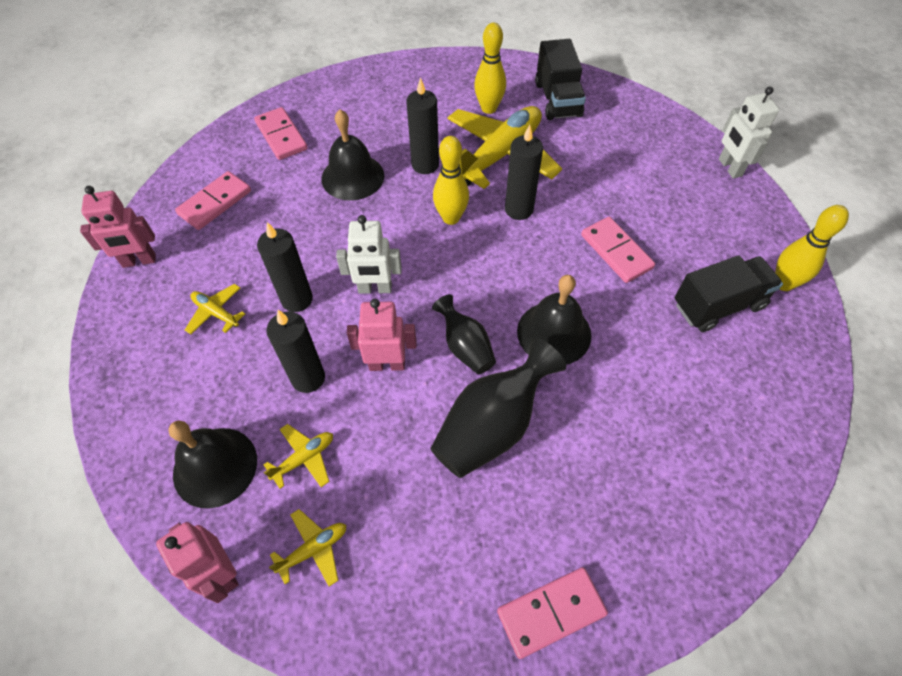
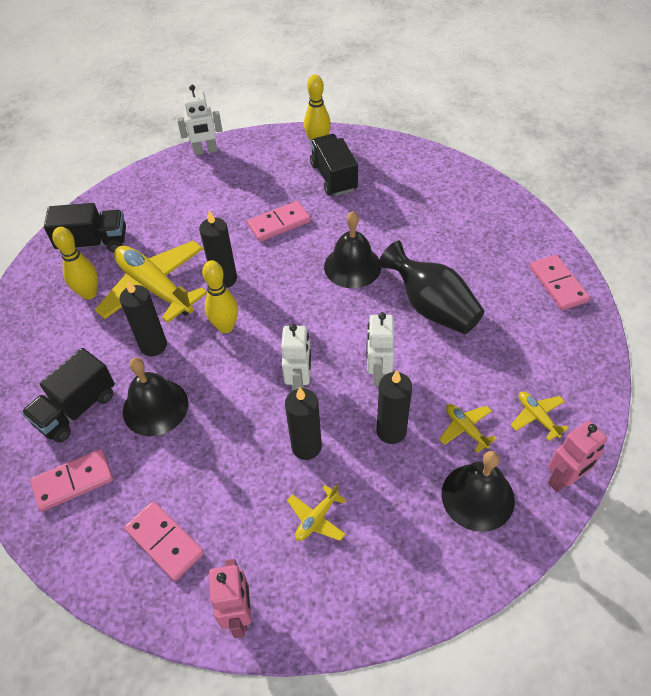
camera: 85 degrees left, 5 degrees down
(354, 125) = (76, 409): none -> black truck
(387, 364) = (378, 373): pink robot -> white robot
(465, 347) = (363, 321): black vase -> none

